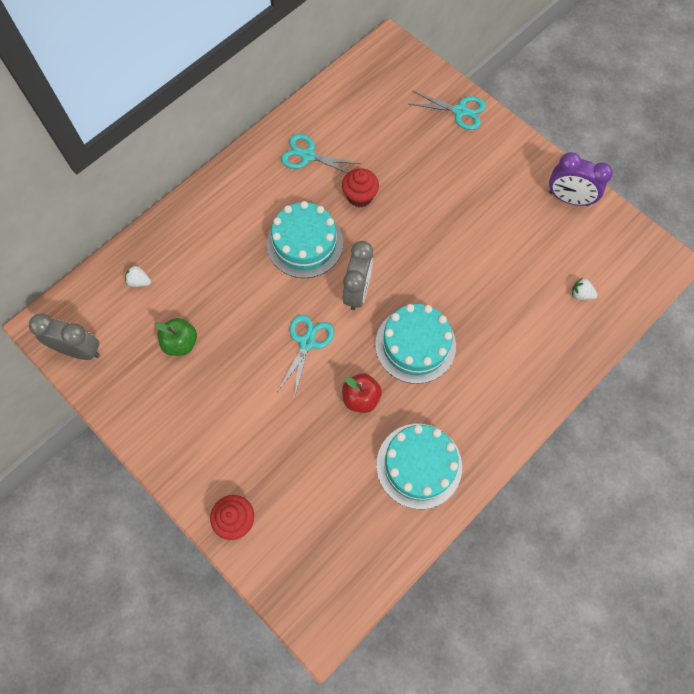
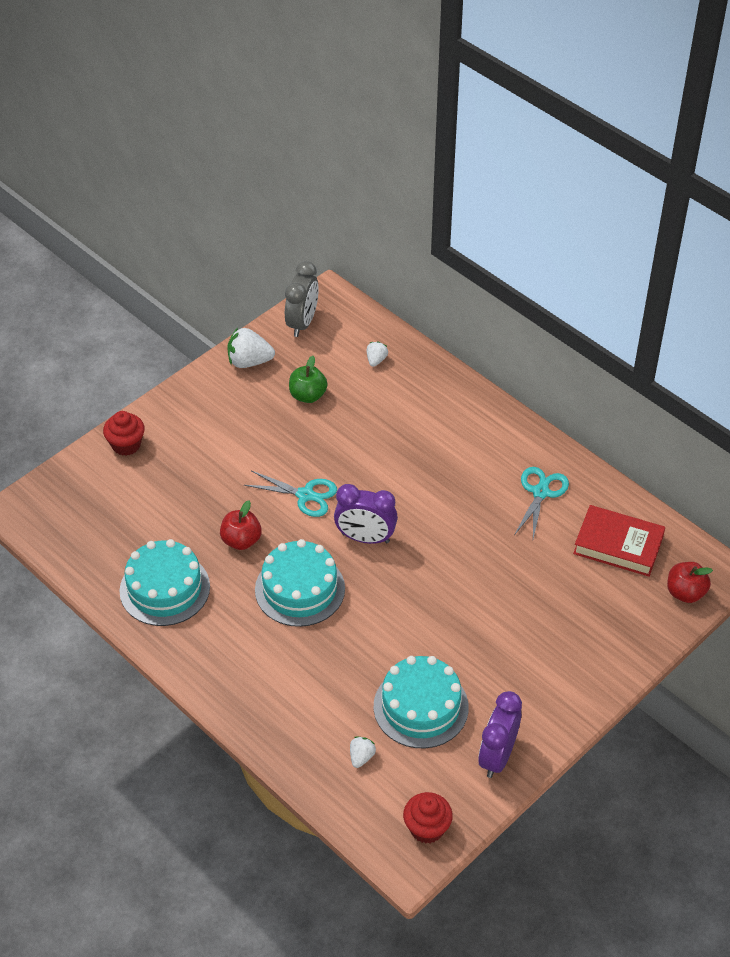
camera: 90 degrees right, 20 degrees down
(128, 400) = (249, 361): none -> white strawberry
(305, 243) = (424, 491): turquoise cake -> turquoise cake (421, 707)
(357, 291) = (365, 538): grey clock -> purple clock
(360, 196) = (488, 541): red cupcake -> red cupcake (427, 828)
(363, 106) = (618, 545): none -> red book
(409, 67) = (685, 593): none -> red apple
(459, 111) = (622, 644): turquoise scissors -> none

